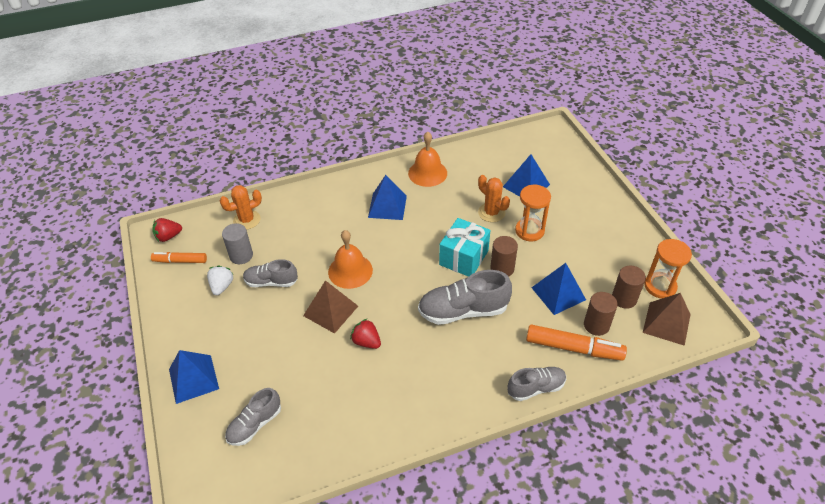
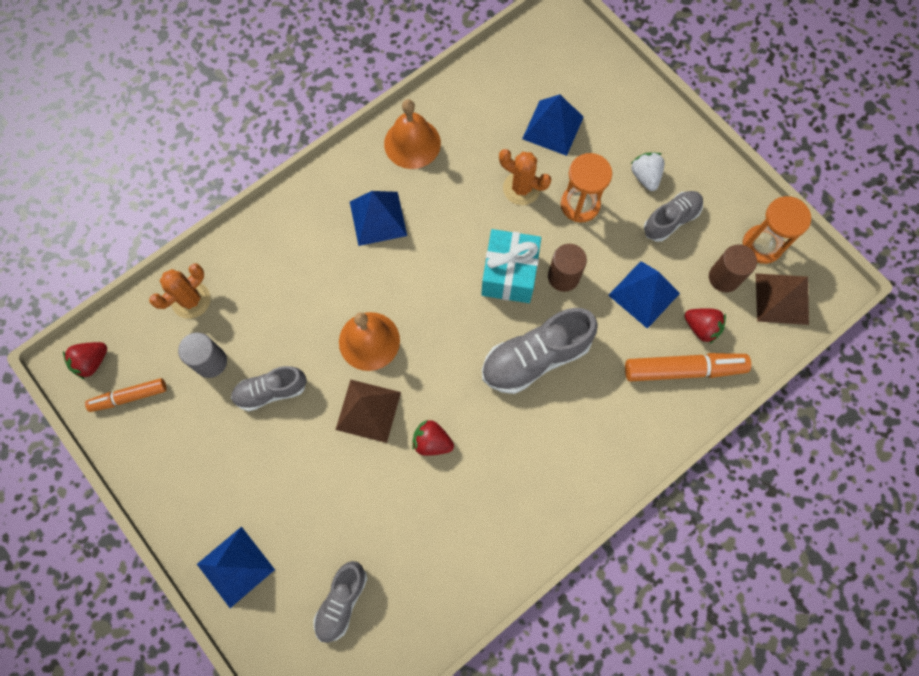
camera: 20 degrees left, 25 degrees up
(222, 286) = (207, 419): white strawberry -> white strawberry (645, 176)
(536, 388) = (655, 440): grey shoe -> grey shoe (671, 220)
(596, 325) = (701, 327): brown cylinder -> red strawberry

